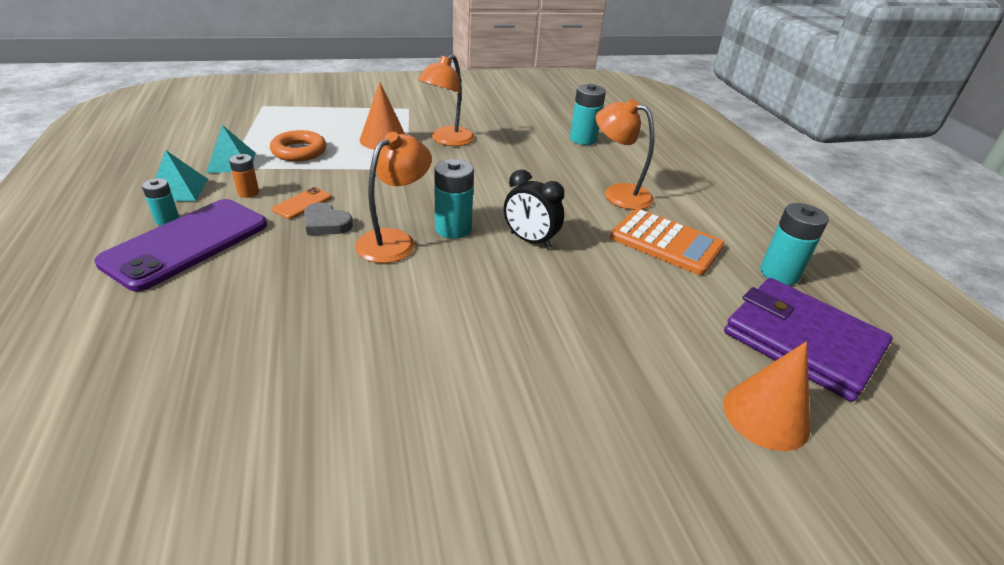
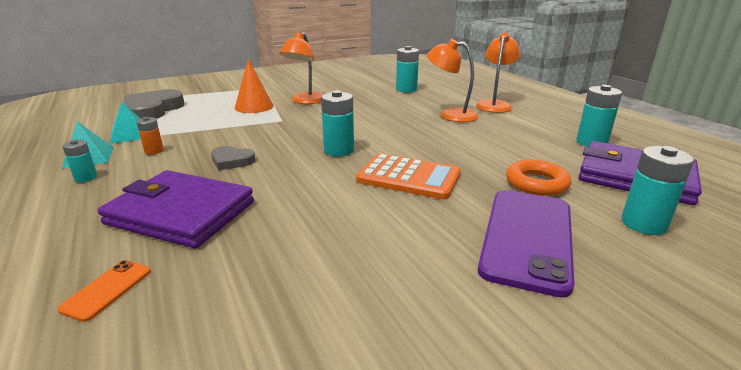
camera: 10 degrees left, 10 degrees down
(187, 243) = (111, 190): purple phone -> purple phone (527, 238)
(246, 289) = (181, 213): none -> purple wallet
(267, 126) = (152, 110): none -> grey heart
(299, 151) = (187, 121): orange ring -> orange ring (536, 183)
(302, 203) = (205, 151): orange phone -> orange phone (107, 290)
(394, 240) = (295, 163): orange lamp -> orange lamp (494, 104)
(530, 240) = (402, 149): black clock -> none
(666, 242) = (502, 136): orange calculator -> orange calculator (408, 177)
(766, 415) = (643, 224): orange cone -> turquoise battery

